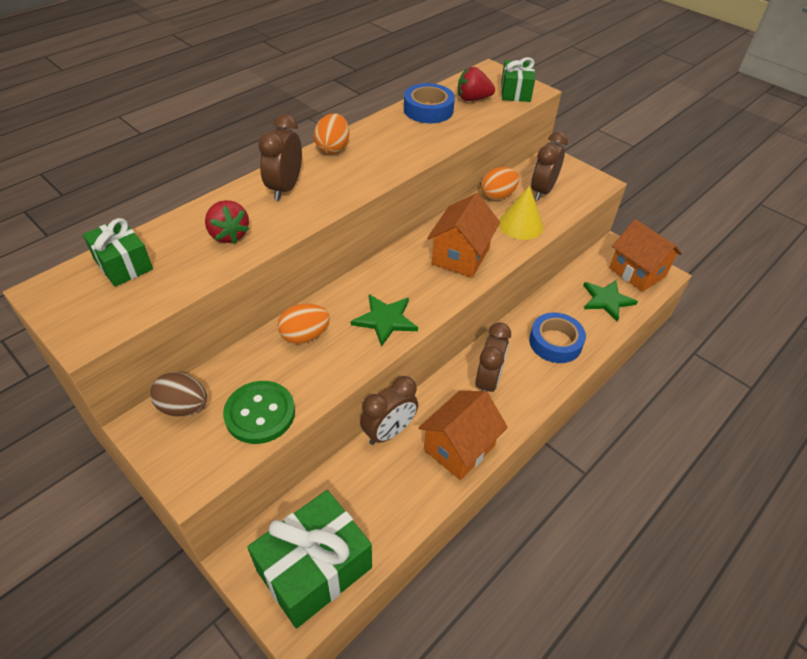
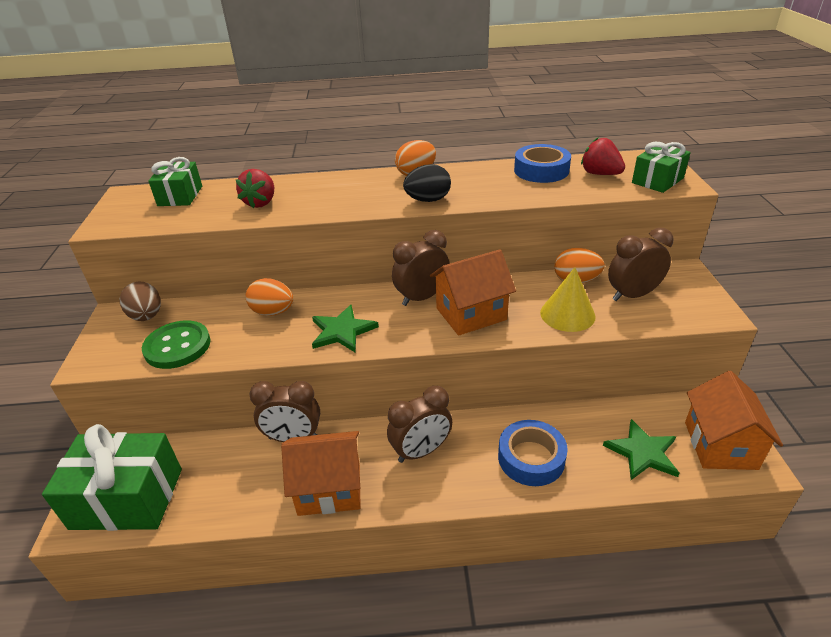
camera: 45 degrees right, 10 degrees down
(285, 188) = (341, 188): brown clock -> brown clock (422, 297)
(379, 171) = (428, 200): none -> black egg

